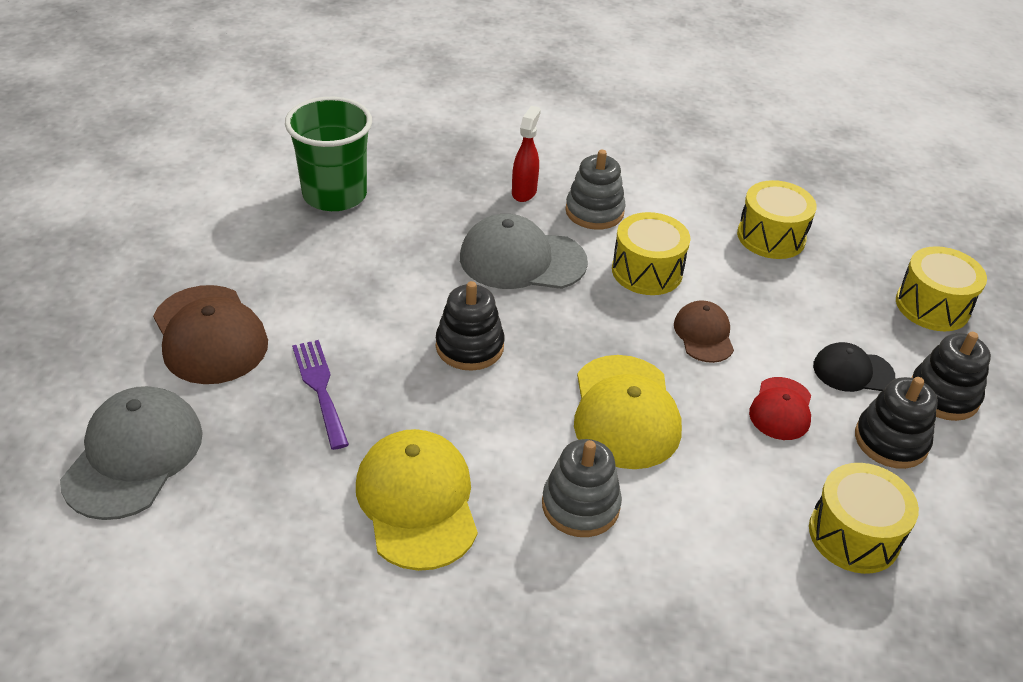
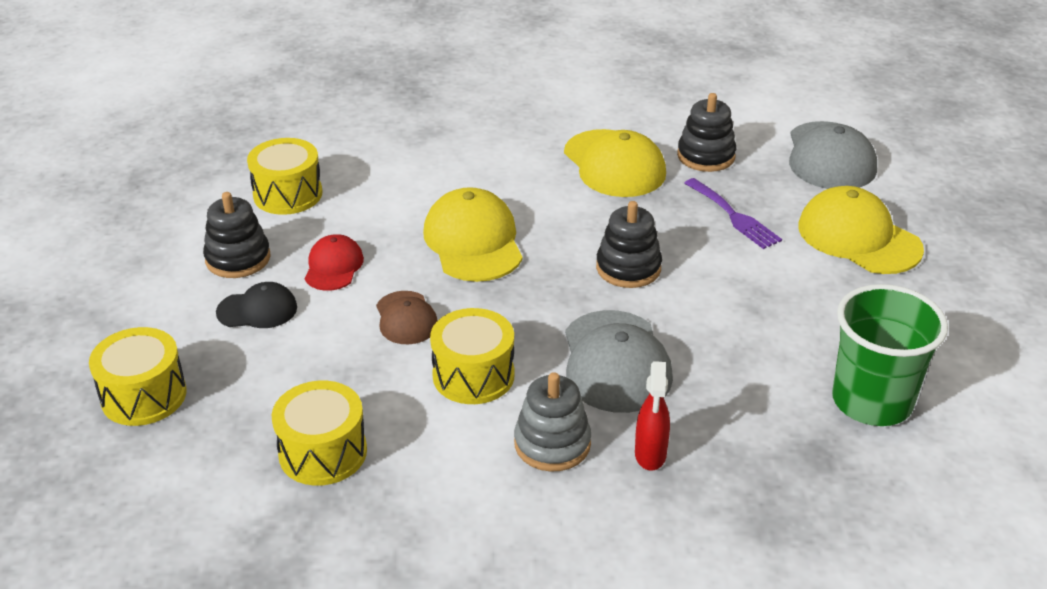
camera: 170 degrees right, 5 degrees down
(209, 335) = (858, 237): brown cap -> yellow cap
(522, 260) = (615, 362): grey cap -> grey cap turned 90 degrees clockwise
(580, 505) = (496, 179): grey stacking toy -> none
(943, 395) = (172, 304): black stacking toy -> black stacking toy (706, 156)

